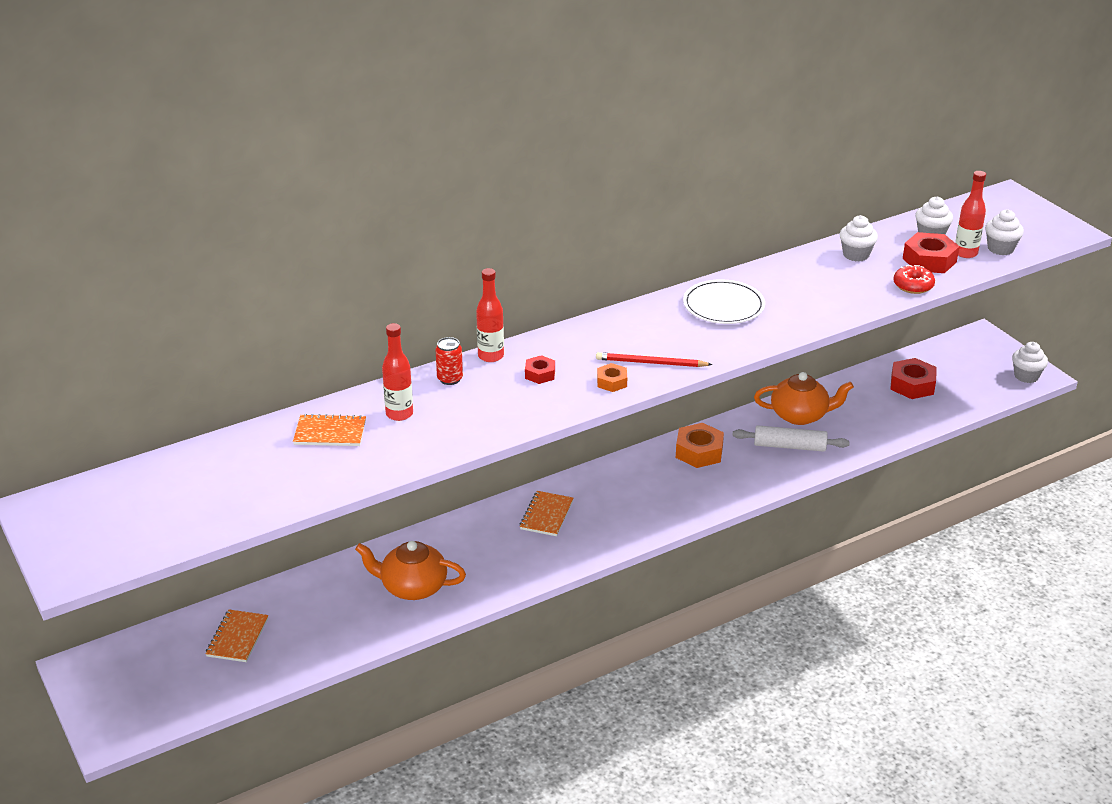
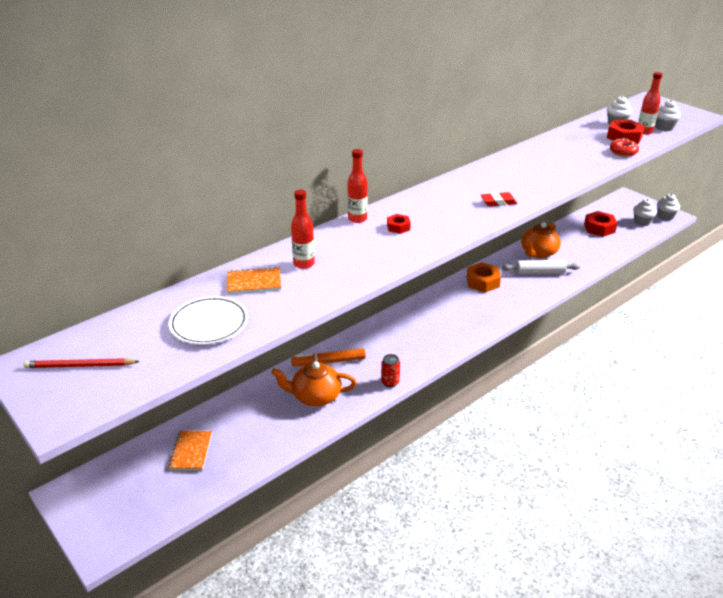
camera: 10 degrees left, 0 degrees up
(444, 543) = (329, 362): none -> orange marker
(450, 379) = (333, 236): red can -> red can (390, 382)
(546, 515) = (395, 334): orange notebook -> none
(612, 382) = (452, 227): orange nut -> none
(650, 363) = (474, 213): red pencil -> red pencil (80, 366)
(691, 349) = (498, 202): none -> red eraser
(723, 306) = (506, 174): white plate -> white plate (209, 323)
(800, 415) = (538, 253): orange teapot -> orange teapot turned 135 degrees clockwise
(856, 255) = (576, 138): white cupcake -> white cupcake (642, 222)

